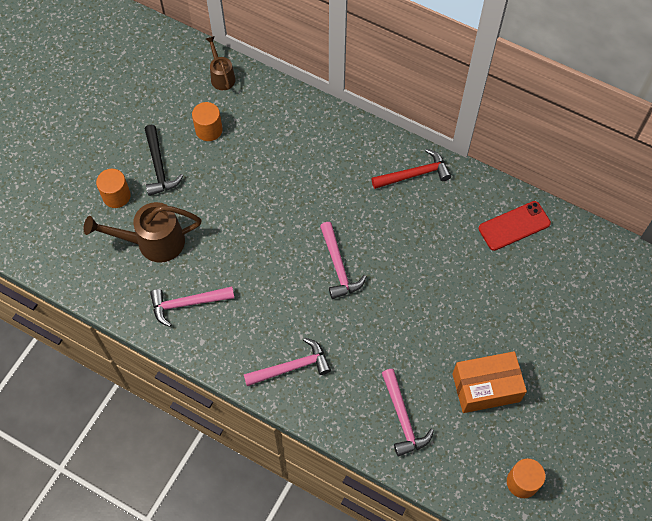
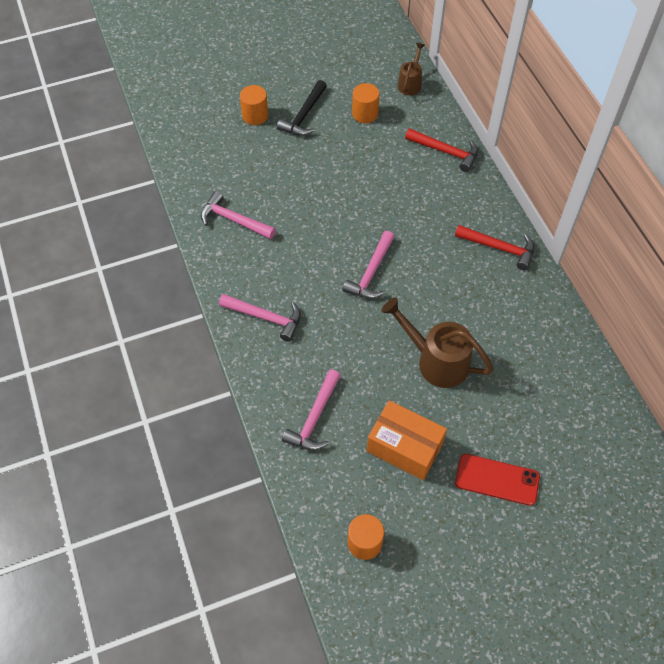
camera: 40 degrees right, 5 degrees down
(153, 242) = (250, 162): brown watering can -> brown watering can (436, 360)
(304, 119) = (445, 152): none -> red hammer
(514, 226) = (549, 343): red phone -> red phone (497, 479)

